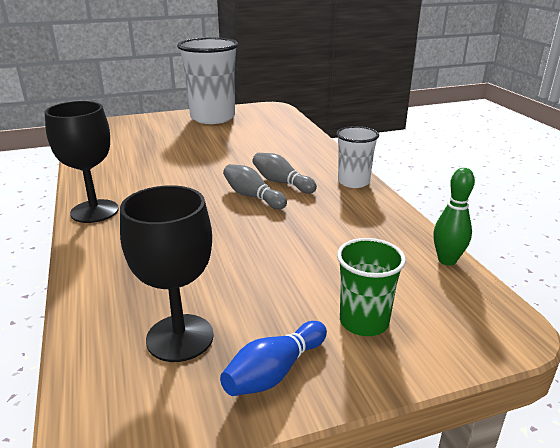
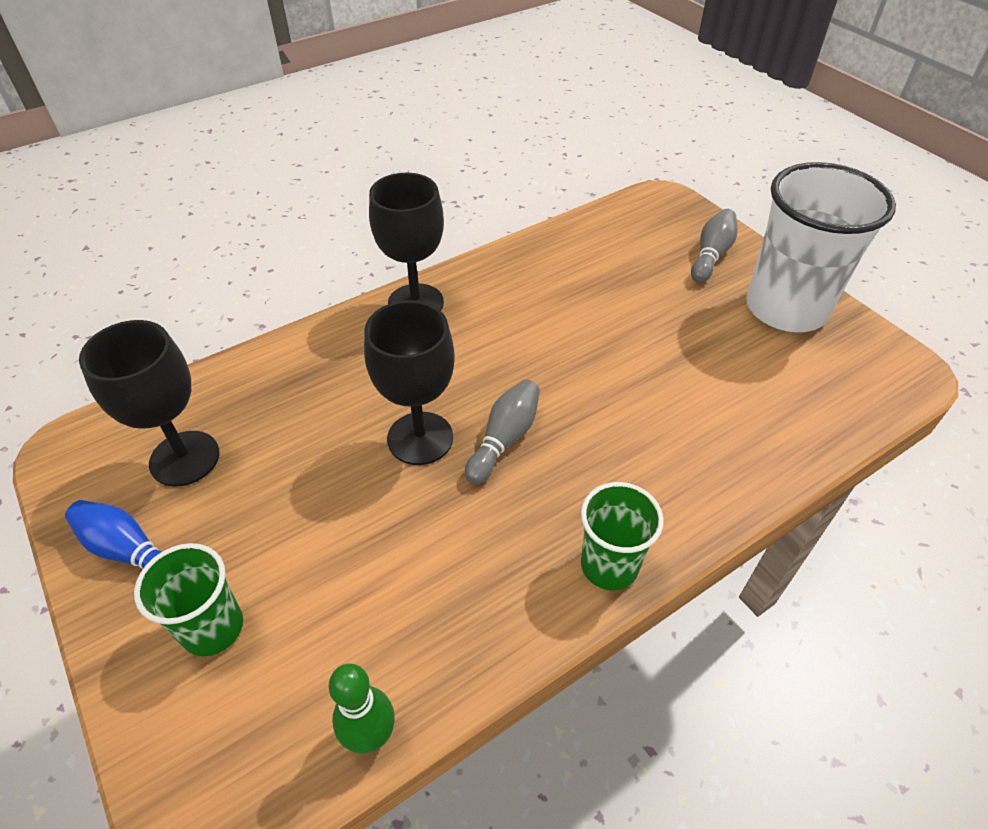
camera: 75 degrees right, 20 degrees up
(233, 223) = (420, 438): none -> black goblet
(281, 182) = (565, 463): grey bowling pin -> grey bowling pin (711, 255)
(353, 182) = (609, 565): white cup -> green cup

